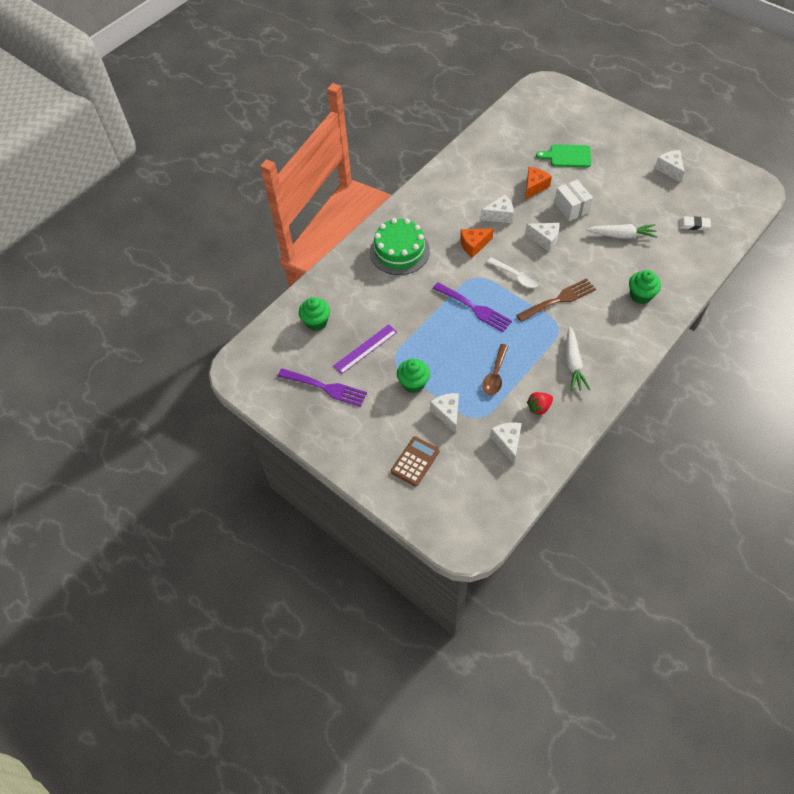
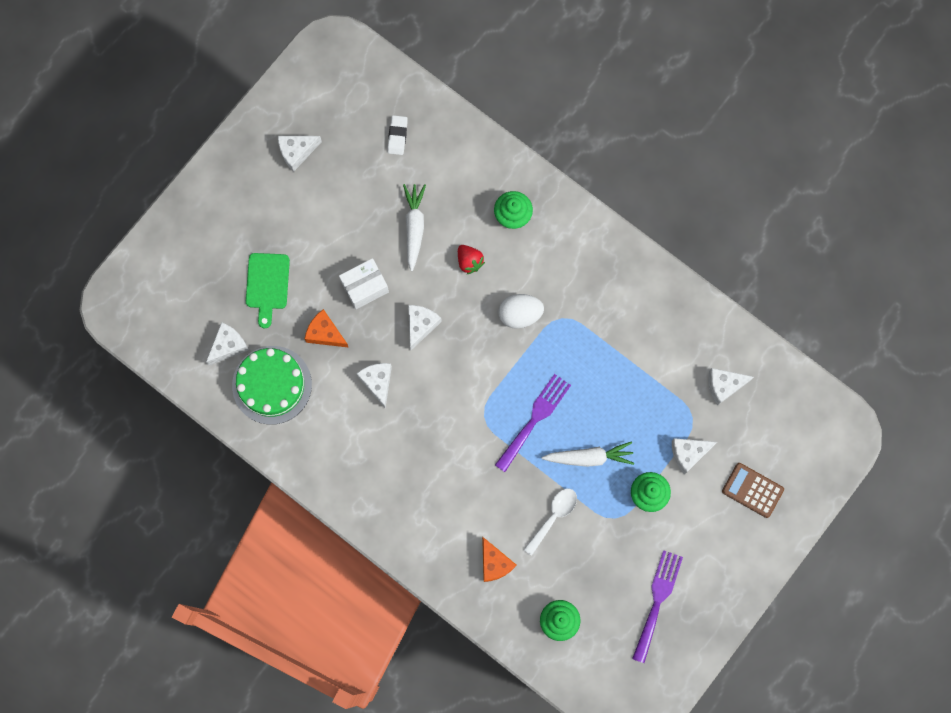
camera: 95 degrees left, 20 degrees up
(365, 349) = (599, 555): purple ruler -> none
(399, 251) = (440, 516): green cake -> green cake (272, 385)
(474, 245) = (430, 418): orange cheese -> orange cheese (494, 563)
(495, 375) = (633, 396): brown spoon -> none
(516, 276) = (483, 365): white spoon -> white spoon (553, 517)
(521, 138) = (228, 346): none -> white cheese
(539, 407) = (677, 348): red strawberry -> red strawberry (469, 261)
(559, 299) = (520, 314): brown fork -> white egg
(573, 363) = (615, 304): white carrot -> white carrot (589, 457)

